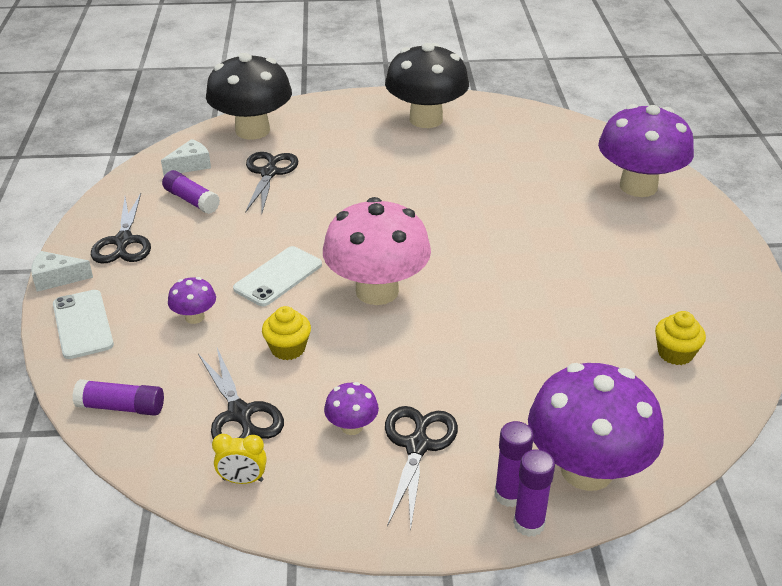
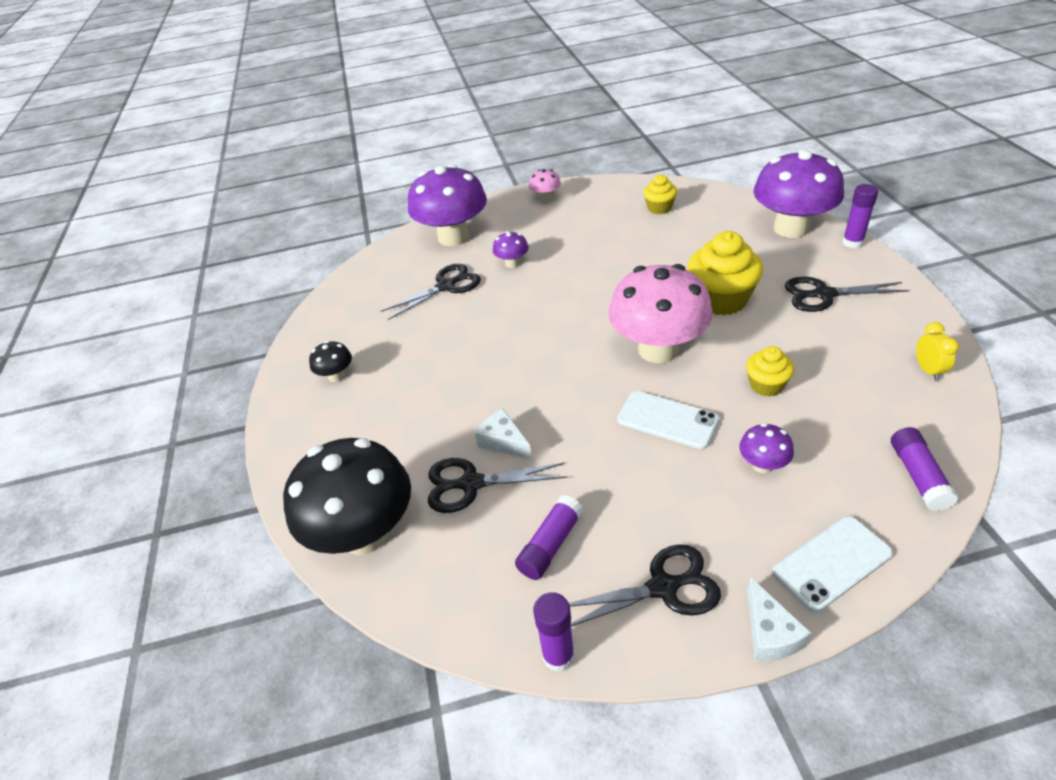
camera: 95 degrees left, 5 degrees up
(190, 165) = (465, 577): white cheese -> white cheese (503, 442)
(240, 414) = (864, 392): black scissors -> black scissors (446, 286)
(352, 427) = (829, 328): purple mushroom -> purple mushroom (512, 263)
(426, 119) = (336, 376): black mushroom -> black mushroom, size x0.44
(442, 355) = (721, 300): none -> yellow cupcake
(509, 495) = (835, 252): purple glue stick -> purple glue stick (558, 656)
(721, 260) = (545, 198): none -> pink mushroom

